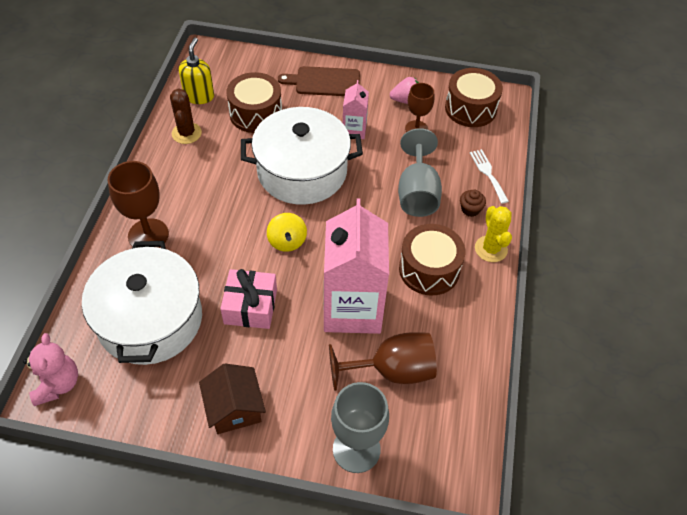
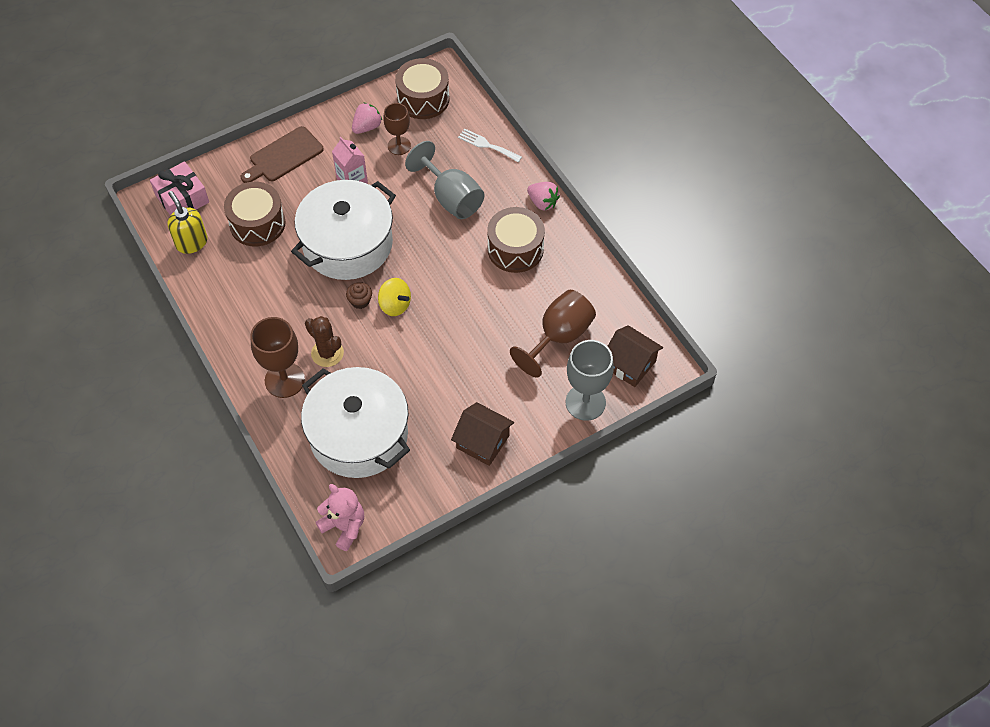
camera: 40 degrees left, 5 degrees up
(186, 133) = (219, 281): brown cactus -> brown cactus (327, 353)
(250, 306) = (420, 370): pink gift -> pink gift (182, 198)
(352, 308) = (491, 316): pink carton -> none
(432, 448) = (630, 364): none -> brown house
(470, 209) = (501, 183): brown cupcake -> brown cupcake (360, 301)
(491, 249) = (542, 202): yellow cactus -> pink strawberry

